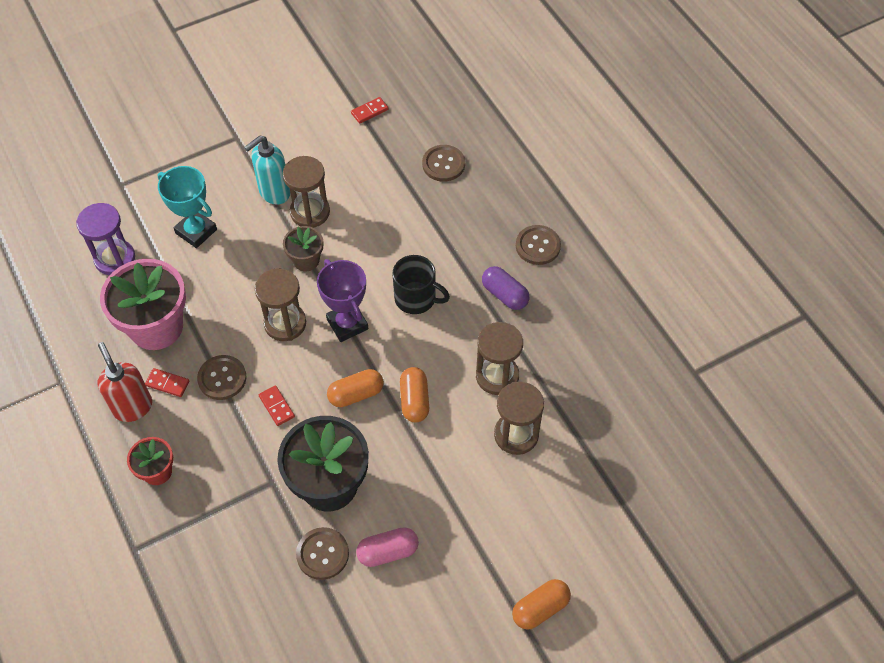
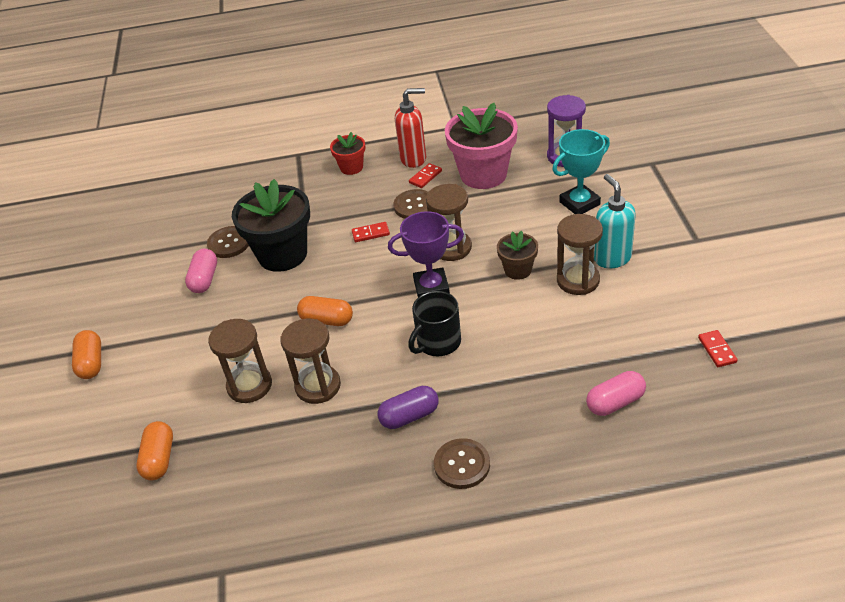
camera: 115 degrees right, 15 degrees down
(356, 394) = (355, 282): orange capsule -> orange capsule (159, 459)
(443, 164) = (615, 402): brown button -> pink capsule

